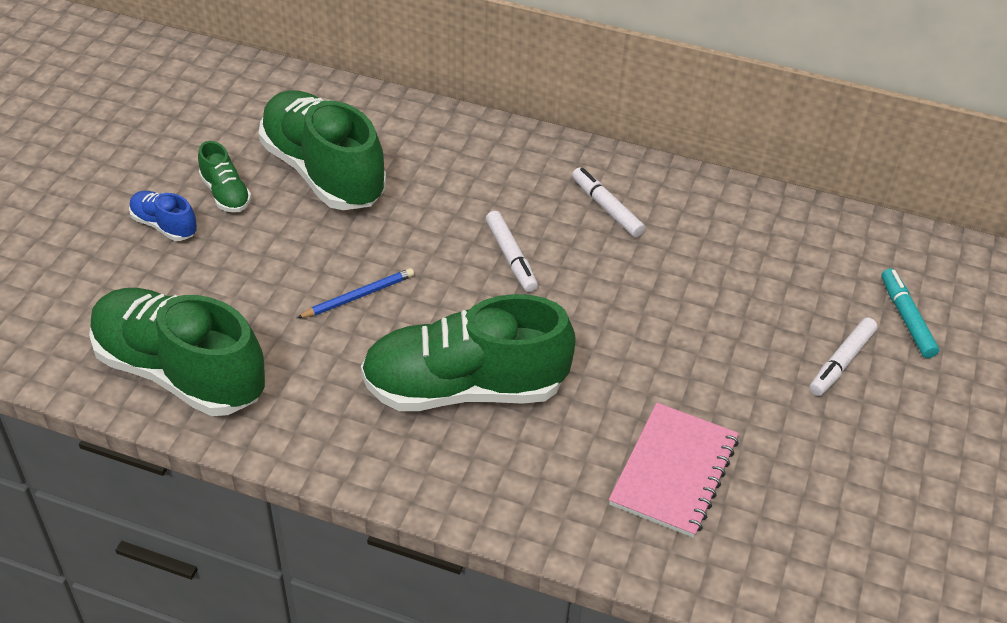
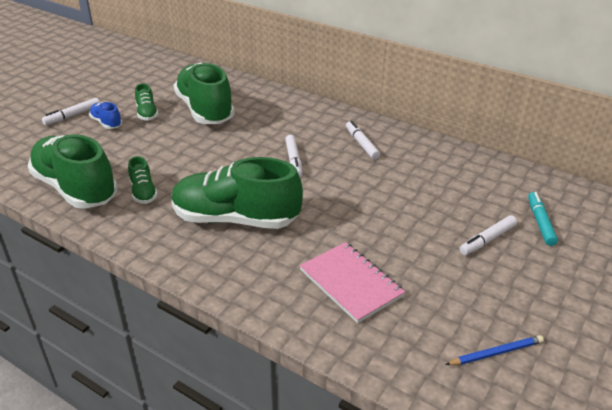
camera: 15 degrees right, 10 degrees down
(95, 218) = (72, 116): none -> white marker
(296, 361) = (143, 192): none -> green shoe
(358, 296) = (195, 167): blue pencil -> blue pencil (495, 353)
(674, 471) = (351, 283): pink notebook -> pink notebook turned 75 degrees counterclockwise

